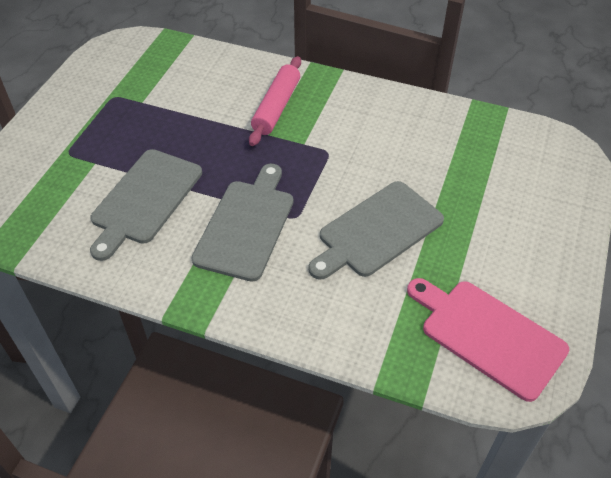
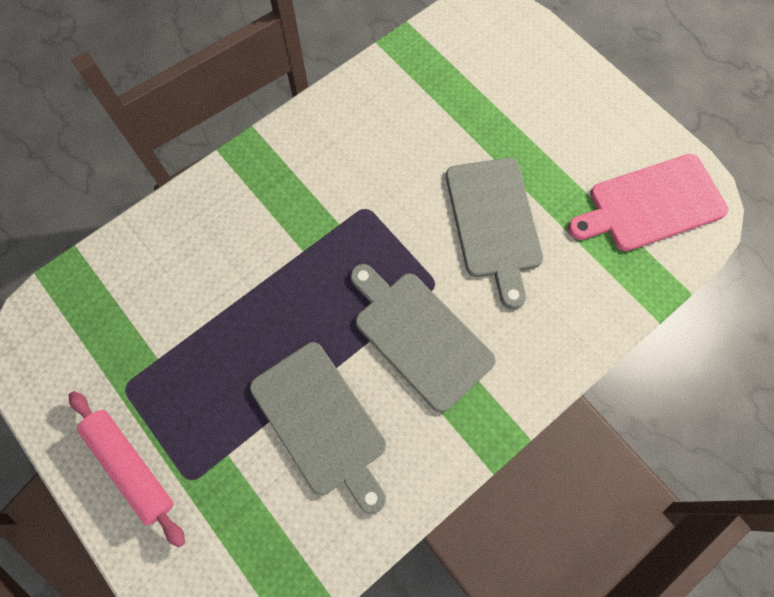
camera: 60 degrees left, 20 degrees up
(276, 107) = (266, 221): pink rolling pin -> pink rolling pin (131, 467)

